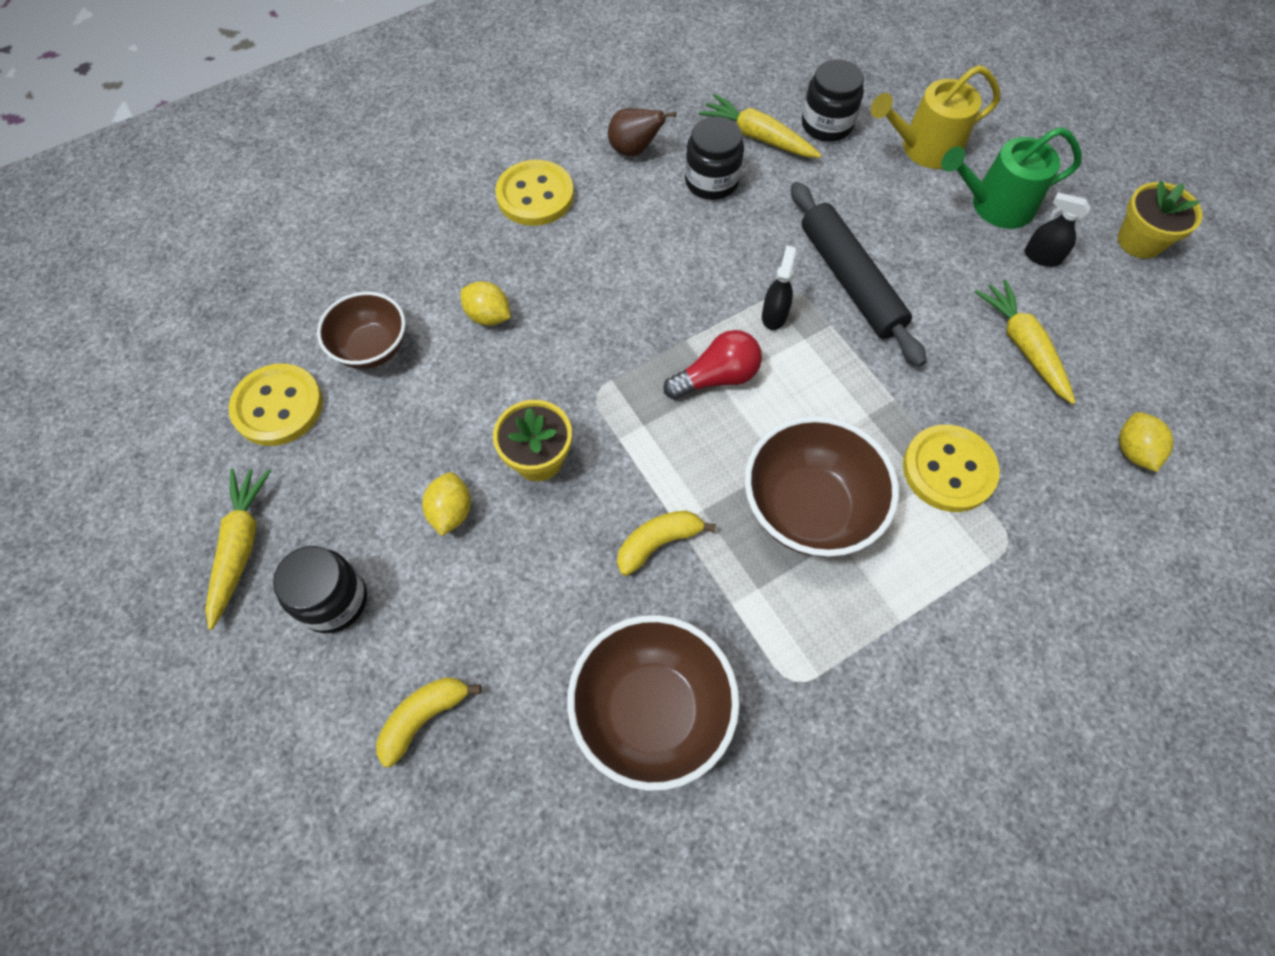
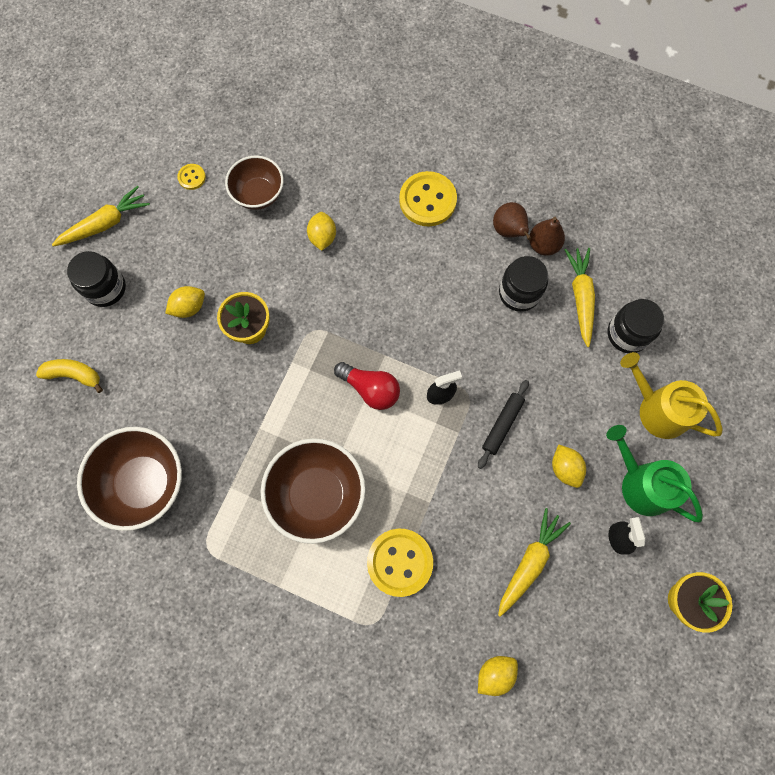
camera: 55 degrees right, 10 degrees up
(278, 406) = (192, 177): yellow button -> yellow button, size x0.48
(658, 543) = (241, 425): yellow banana -> none
(675, 132) = (543, 245): none -> brown pear
(850, 281) = (502, 425): black rolling pin -> black rolling pin, size x0.55
(937, 256) = (565, 468): none -> yellow lemon

